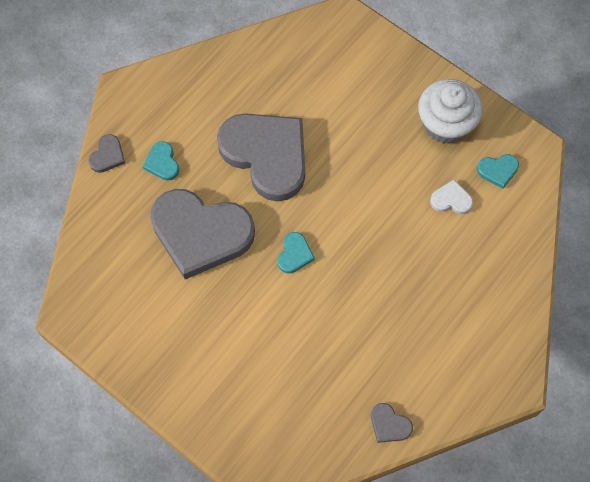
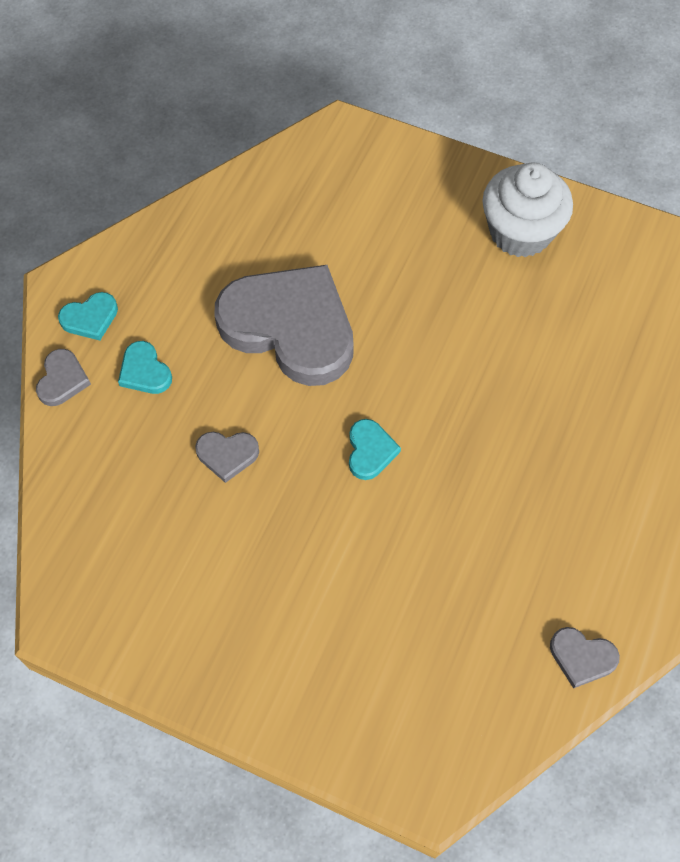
camera: 15 degrees left, 5 degrees down
(200, 233) = (227, 455): grey heart -> grey heart, size x0.40
(451, 200) = (561, 327): white heart -> none
(498, 171) = (610, 275): turquoise heart -> turquoise heart (90, 318)

